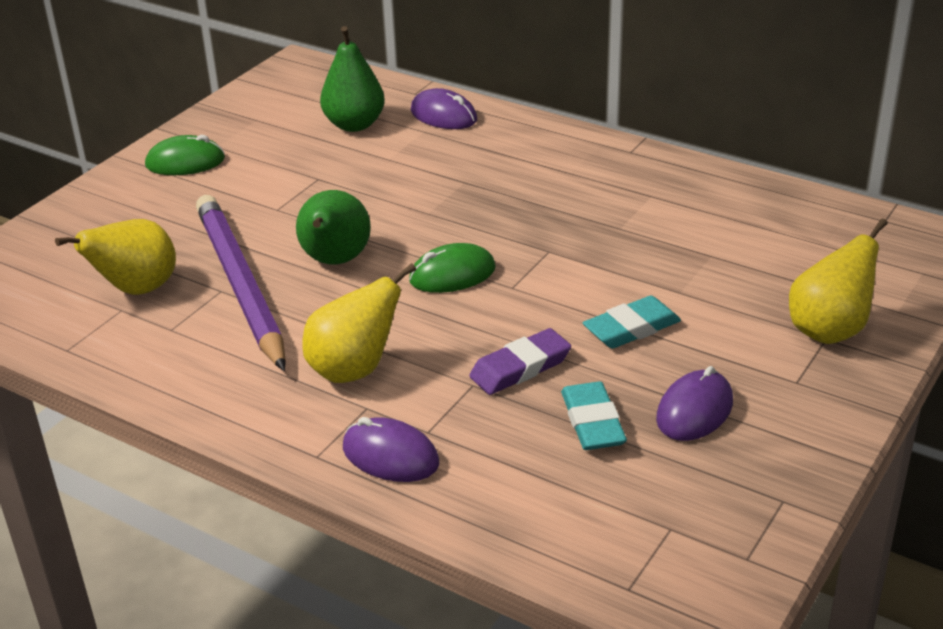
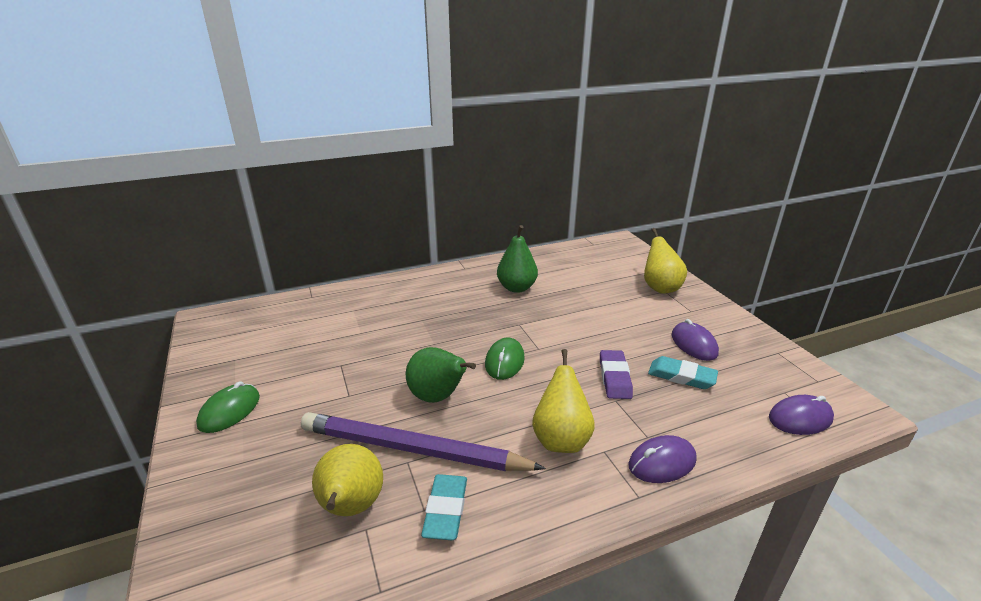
camera: 55 degrees left, 5 degrees down
(354, 125) = (307, 328): green pear -> green pear (516, 288)
(443, 115) = (349, 298): purple mouse -> purple mouse (800, 418)
(631, 328) = (611, 331): turquoise eraser -> turquoise eraser (445, 510)

